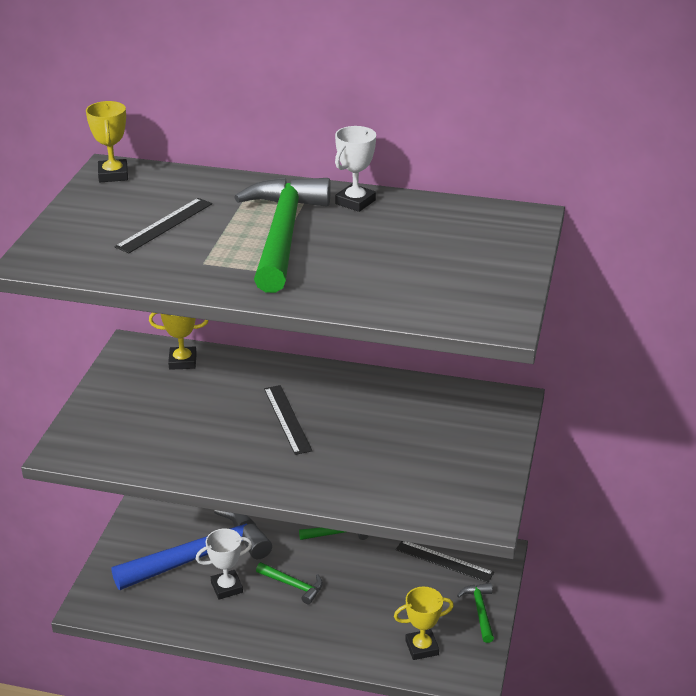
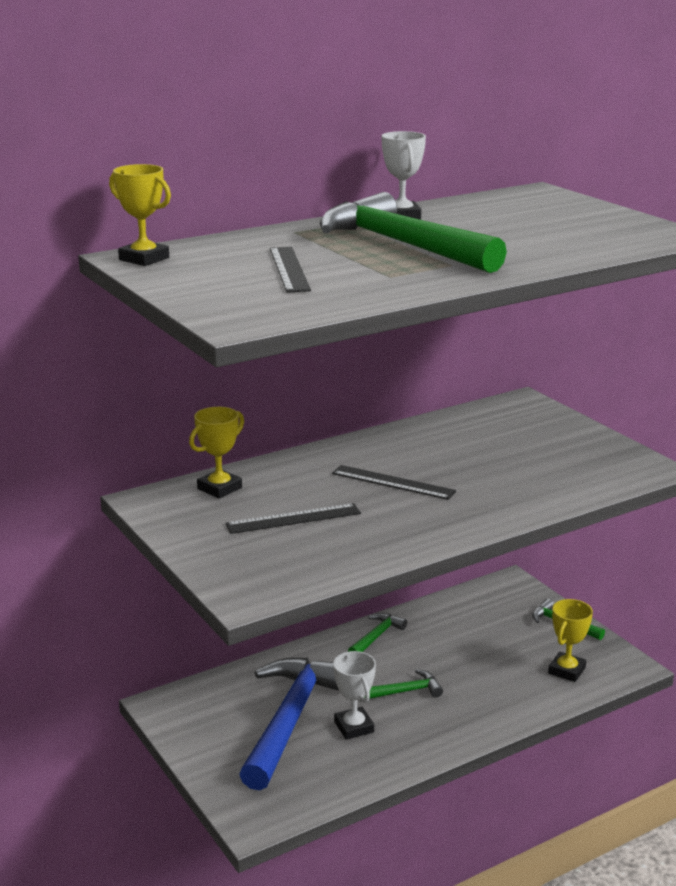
camera: 45 degrees left, 10 degrees down
(227, 587) = (354, 727): white trophy -> white trophy turned 45 degrees counterclockwise
(444, 561) = (485, 608): black ruler -> black ruler (293, 519)

